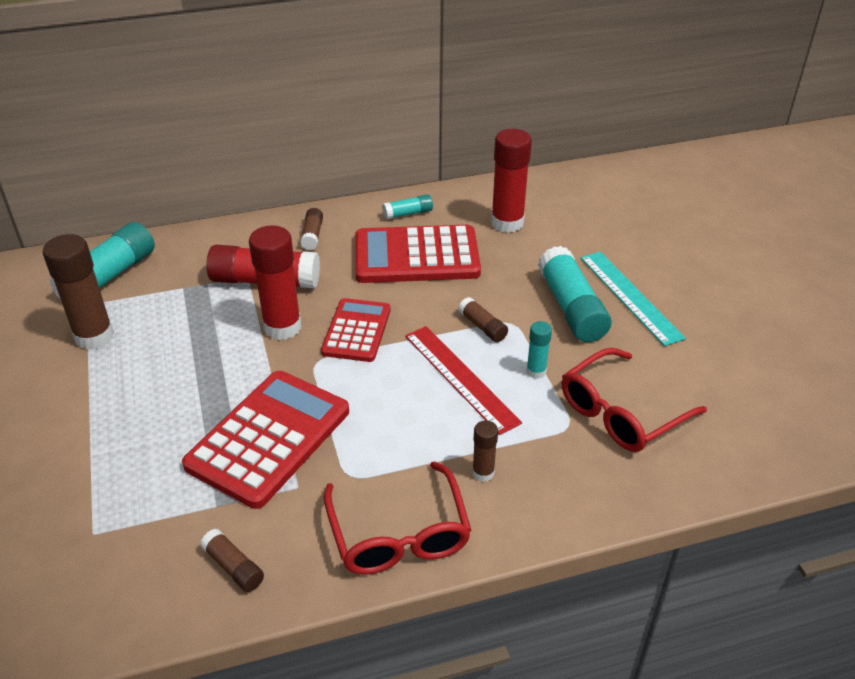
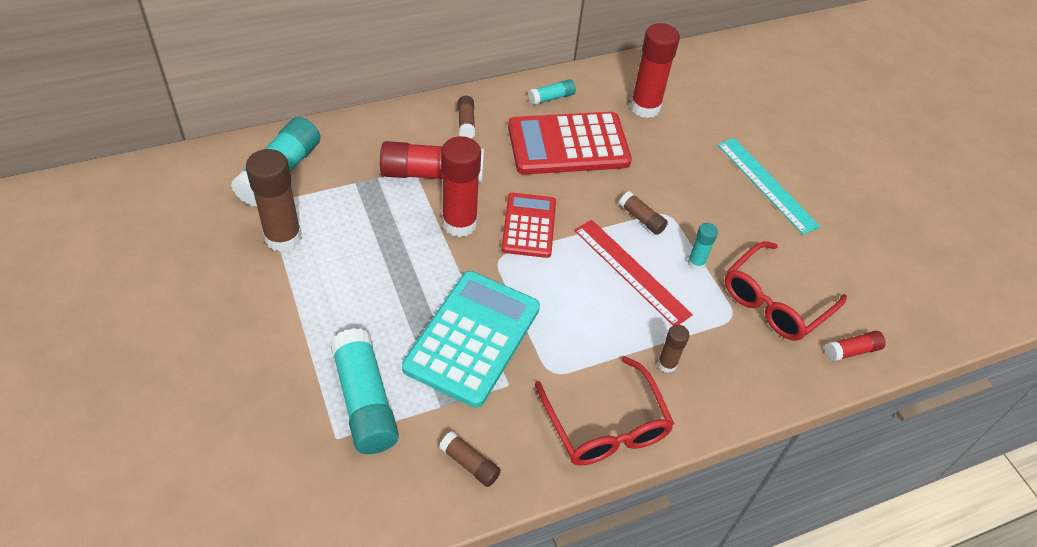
camera: 10 degrees left, 10 degrees up
(269, 438) = (472, 338): red calculator -> turquoise calculator
(571, 308) = (717, 197): turquoise glue stick -> turquoise glue stick (365, 401)
(706, 466) = (852, 351): none -> red glue stick

